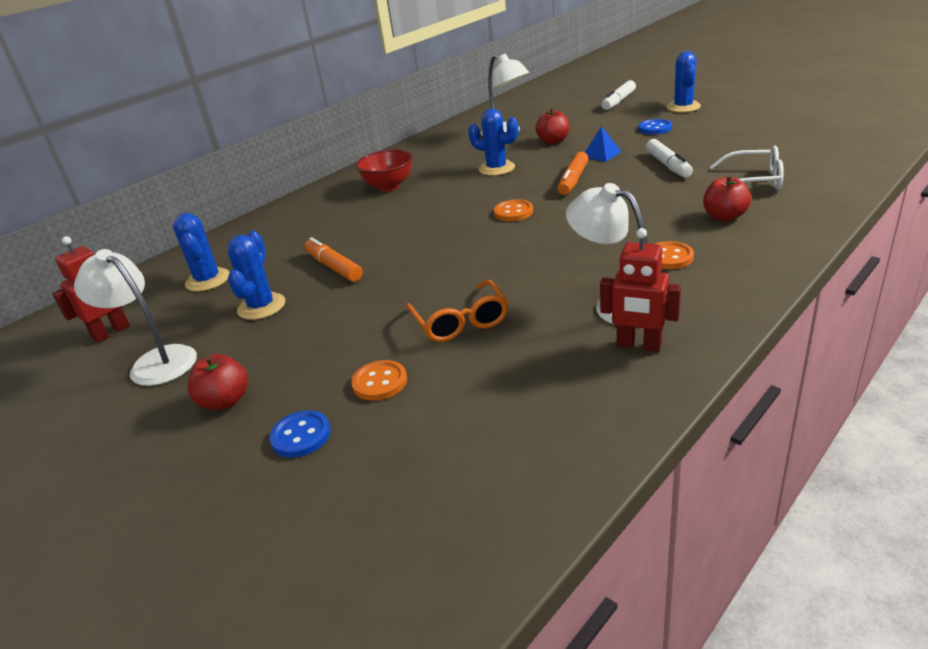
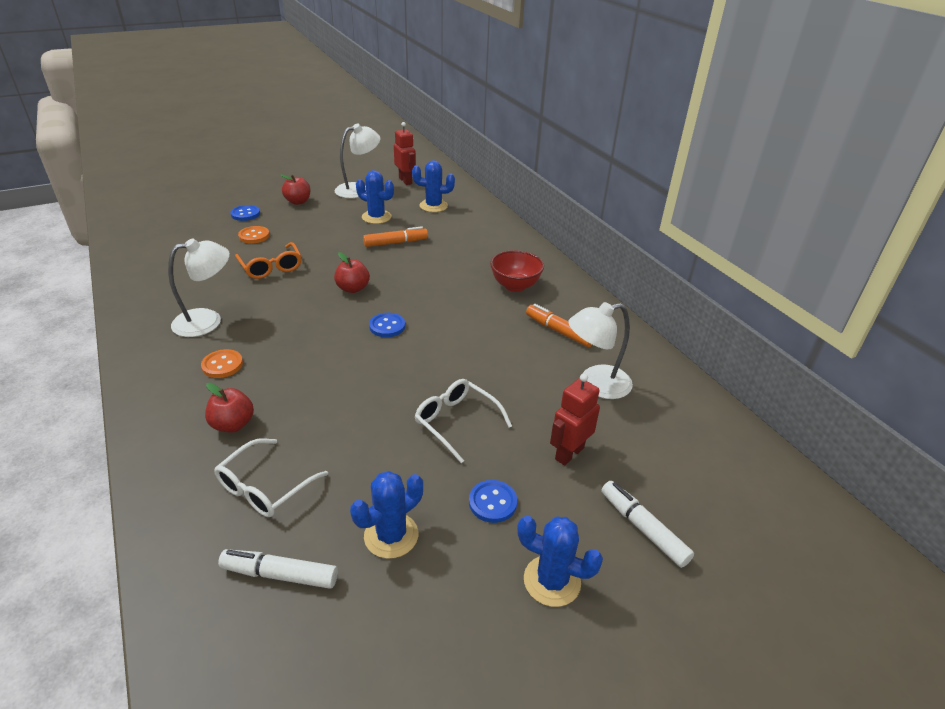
camera: 105 degrees right, 5 degrees up
(460, 321) = (271, 267): orange glasses -> orange glasses turned 120 degrees counterclockwise
(496, 168) = (493, 346): blue cactus -> blue cactus (391, 535)
(513, 212) = (387, 326): orange button -> blue button
(553, 141) = (532, 406): red apple -> red apple (353, 288)
(573, 180) = (412, 378): orange marker -> orange marker (559, 331)
(601, 154) = (456, 422): blue pyramid -> white glasses
(639, 345) = (162, 311): red robot -> red robot (569, 453)
(668, 165) = (373, 451): white marker -> white marker (280, 574)

